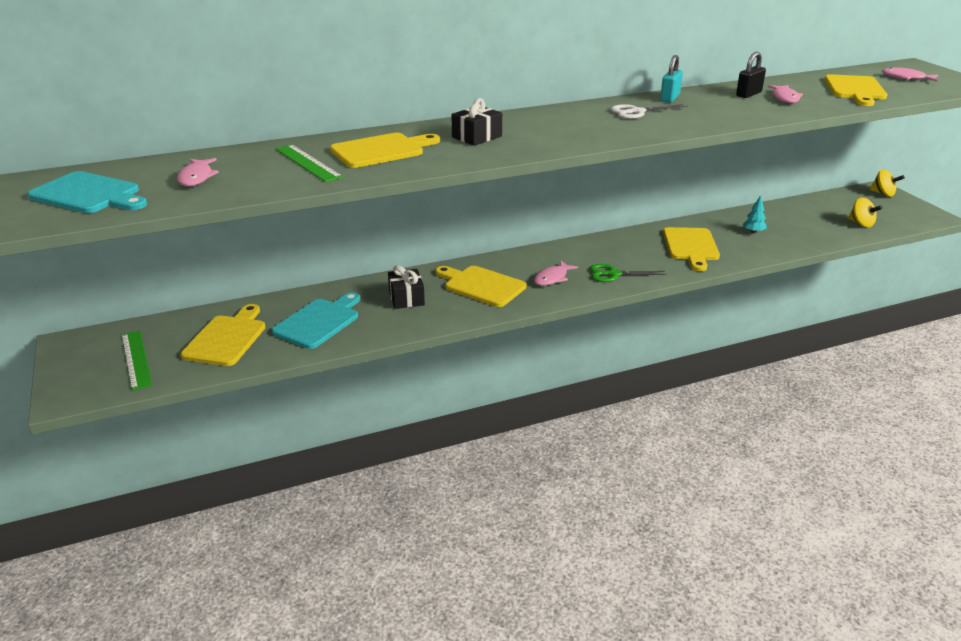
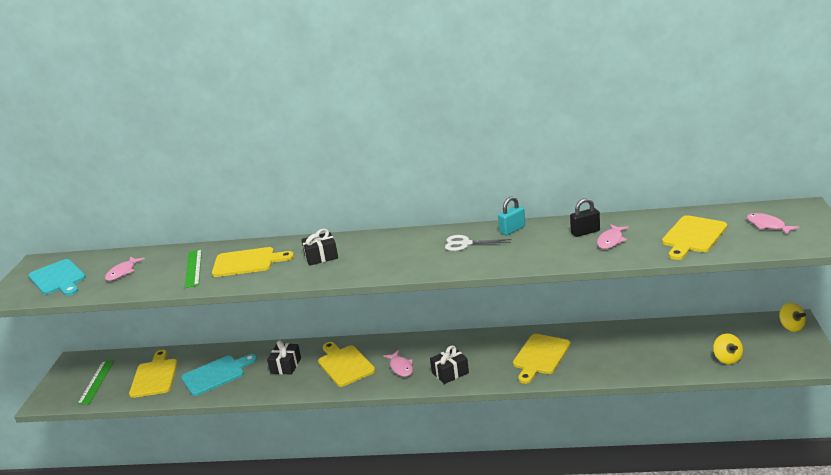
camera: 30 degrees right, 5 degrees down
(227, 338) = (154, 376): yellow cutting board -> yellow cutting board turned 45 degrees counterclockwise
(552, 278) = (401, 367): pink fish -> pink fish turned 90 degrees counterclockwise
(613, 274) = (450, 373): green scissors -> black gift
(753, 232) = (611, 350): turquoise tree -> none

